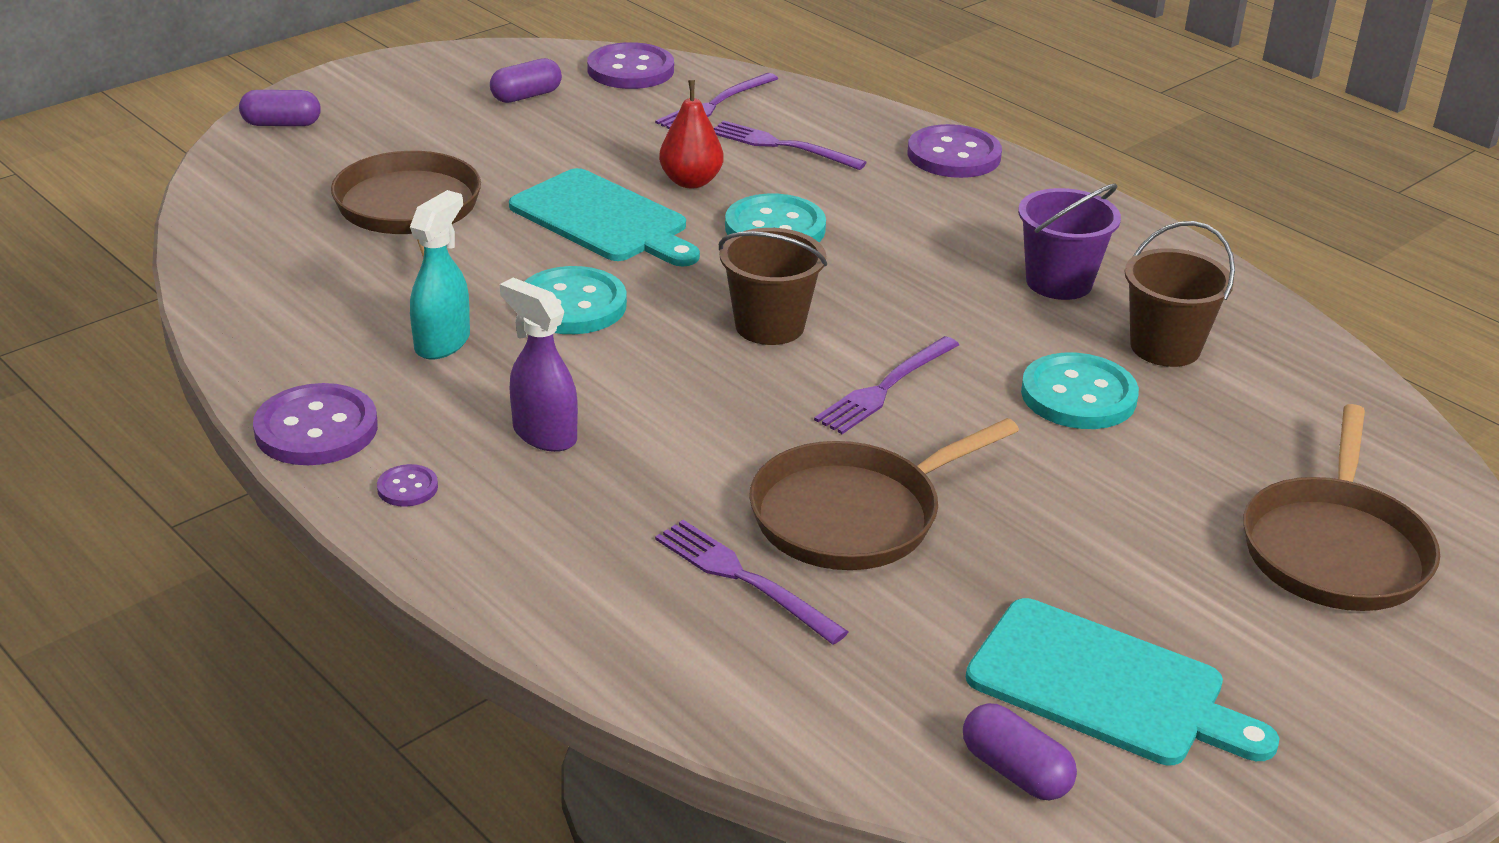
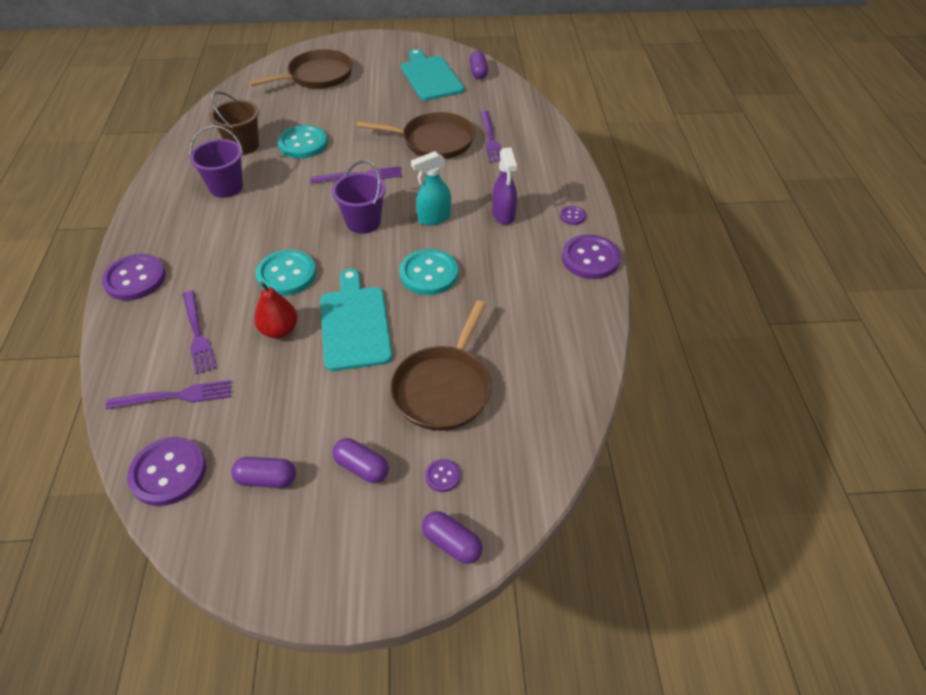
camera: 140 degrees left, 15 degrees up
(336, 154) = (442, 476): none -> purple button
(435, 132) = (362, 467): none -> purple capsule
(443, 343) = (504, 280): turquoise spray bottle -> turquoise spray bottle (433, 218)
(769, 326) = (363, 222): brown bucket -> purple bucket

